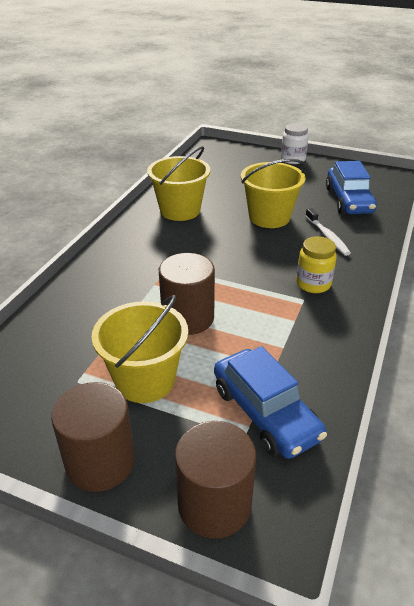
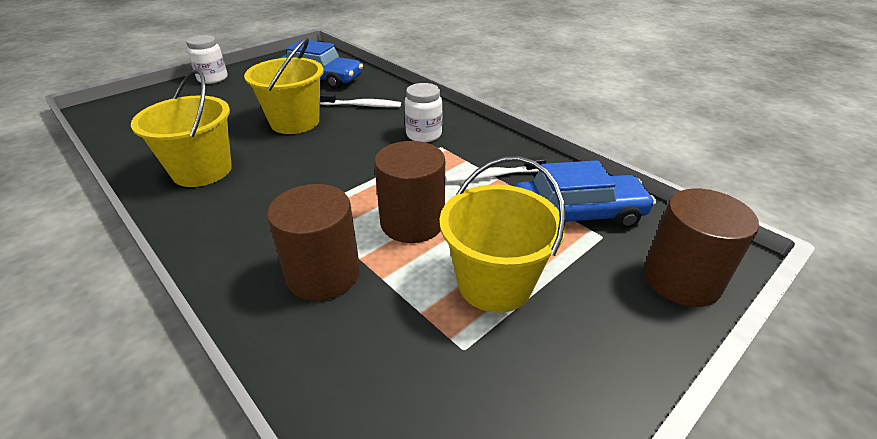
camera: 65 degrees left, 0 degrees up
(100, 462) = (610, 356): brown cylinder -> brown cylinder (323, 274)
(283, 342) = (492, 176): none -> white toothbrush
(313, 284) = (424, 134): yellow jar -> white jar

